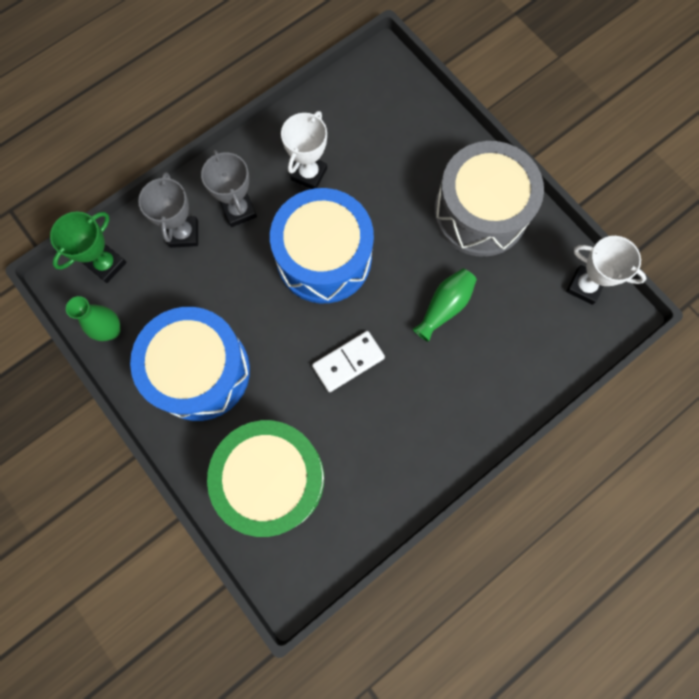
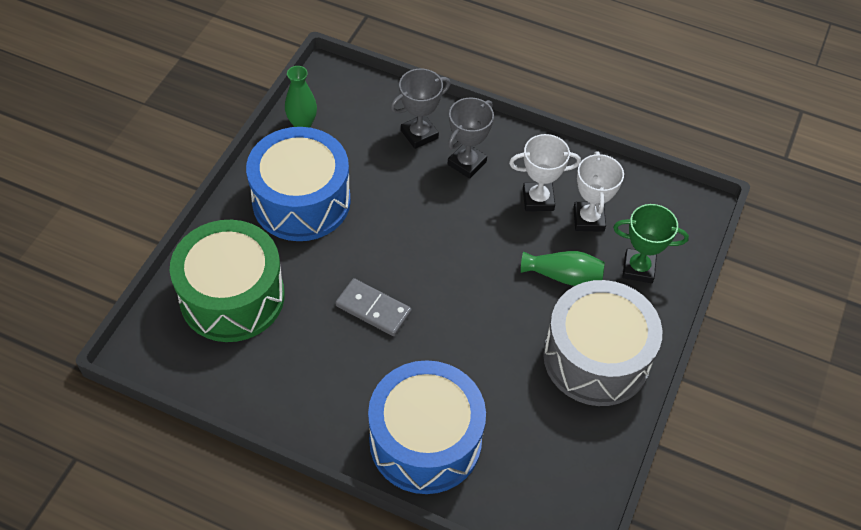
camera: 60 degrees right, 20 degrees down
(107, 264) = (358, 95): green trophy -> green trophy (638, 268)
(324, 258) = (463, 246): blue drum -> blue drum (425, 440)
(348, 362) = (373, 309): white domino -> grey domino
(444, 307) = (476, 366): green vase -> green vase (563, 276)
(584, 286) = (579, 489): white trophy -> white trophy (588, 219)

